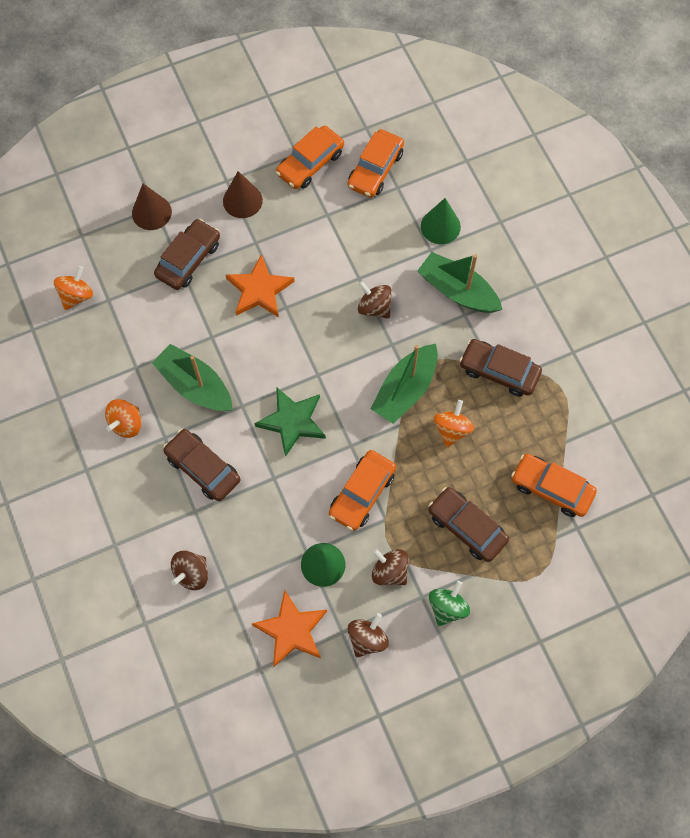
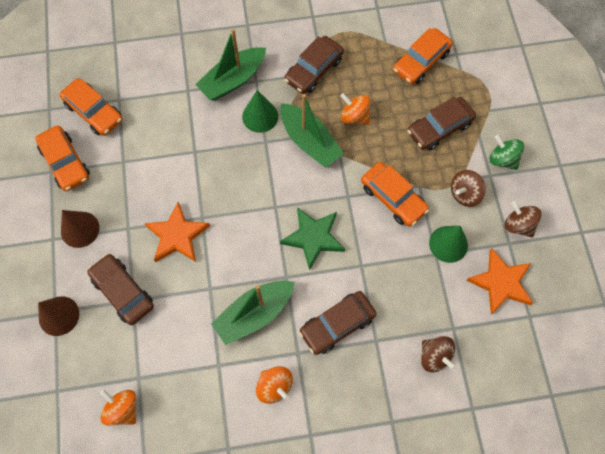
camera: 75 degrees left, 0 degrees up
(374, 307) = (226, 146): brown spinning top -> none
(440, 226) = (169, 77): green cone -> green cone (260, 116)

